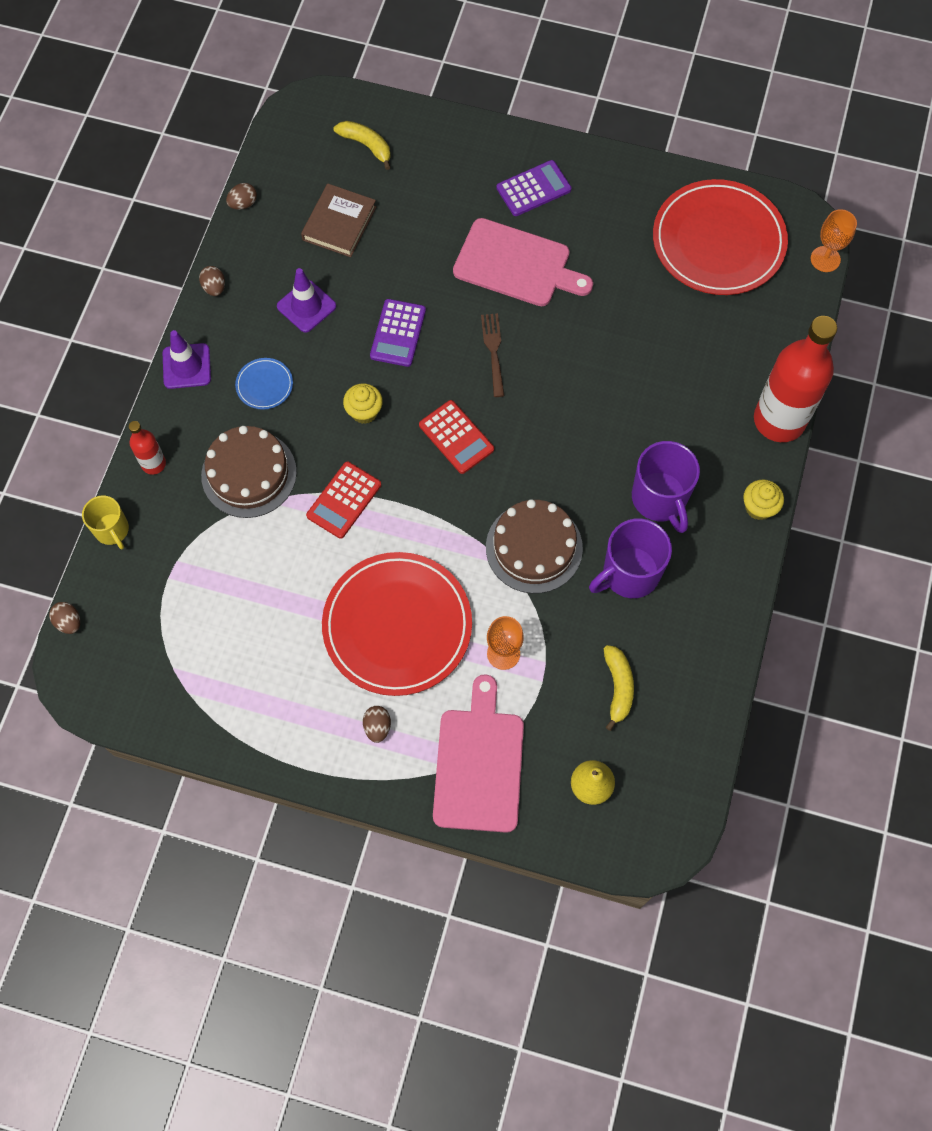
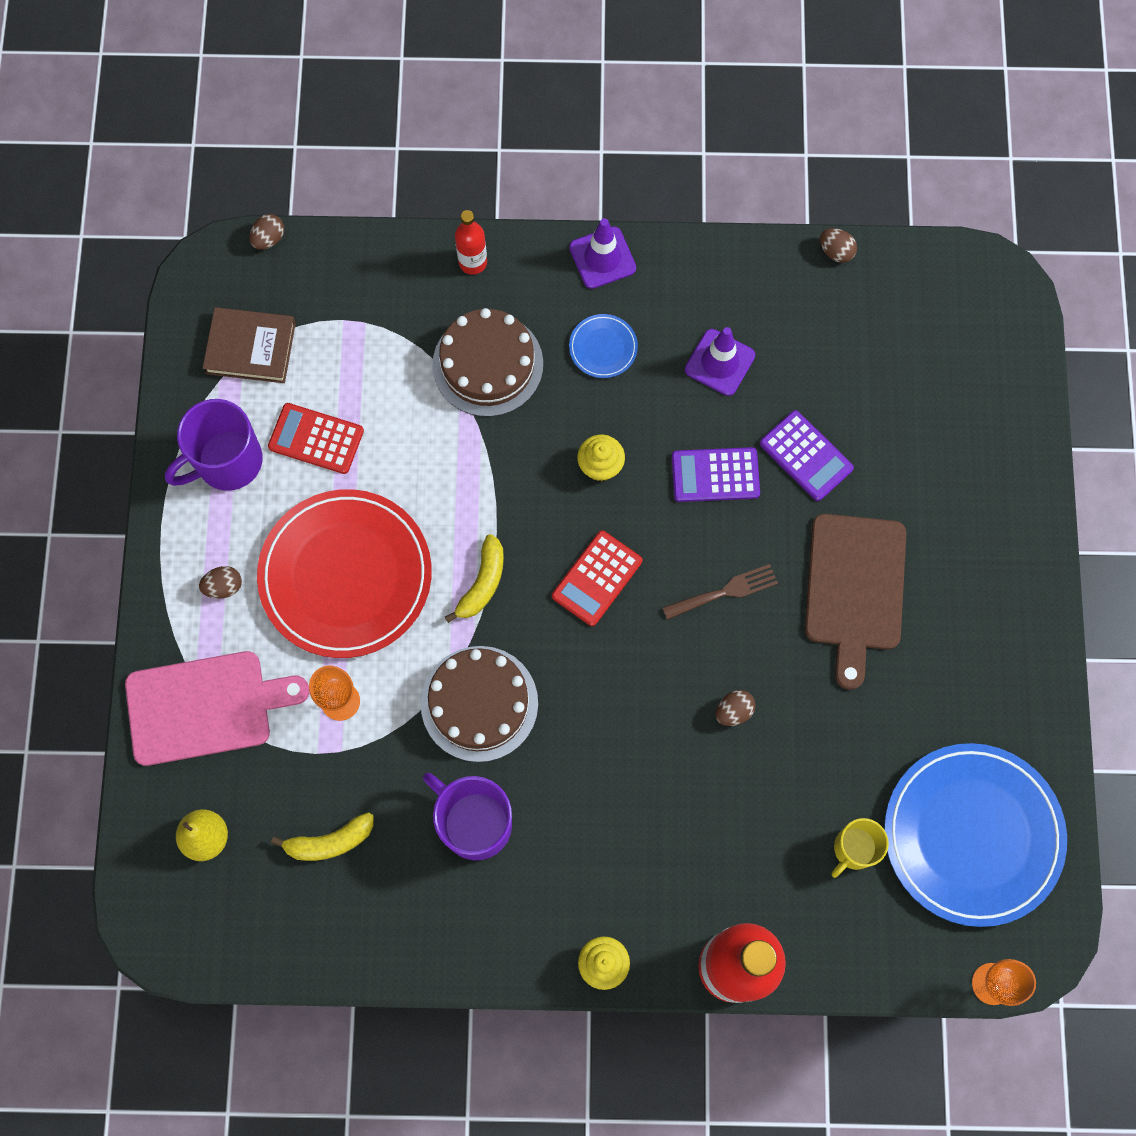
camera: 75 degrees right, 5 degrees up
(112, 530) = (383, 246): yellow mug -> yellow mug (854, 849)
(214, 287) = (712, 255): brown egg -> brown egg (733, 711)
(339, 223) = (844, 366): brown book -> brown book (251, 348)
(344, 500) = (482, 475): red calculator -> red calculator (316, 439)
(366, 145) = (967, 366): yellow banana -> yellow banana (482, 583)
(516, 264) = (855, 589): pink cutting board -> brown cutting board
(533, 189) = (972, 582): purple calculator -> purple calculator (806, 456)
(660, 499) = (582, 838): purple mug -> purple mug (227, 462)
(718, 241) = (972, 835): red plate -> blue plate

